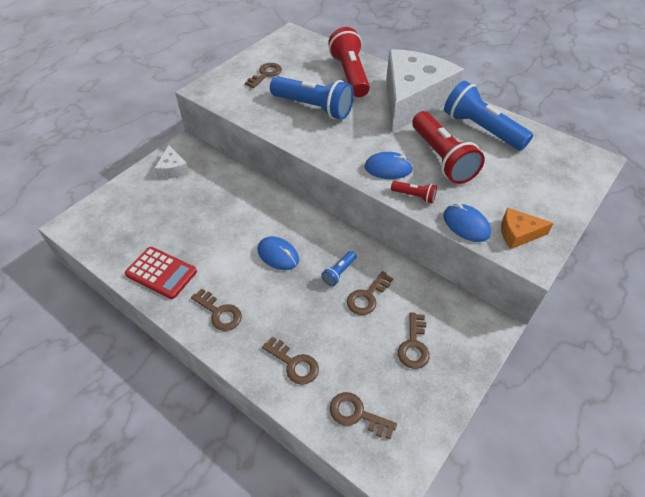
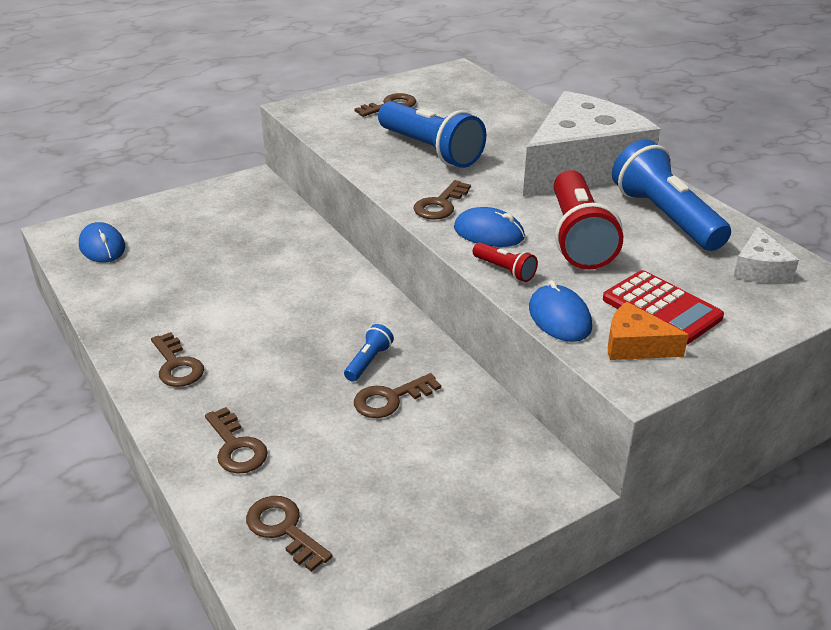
camera: 20 degrees right, 15 degrees down
(161, 273) = (133, 305): red calculator -> red calculator (661, 308)
(173, 169) = (222, 201): white cheese -> white cheese (759, 269)
(278, 255) = (296, 322): blue mouse -> blue mouse (102, 247)
(339, 272) = (368, 361): blue flashlight -> blue flashlight turned 150 degrees clockwise
(350, 74) = (508, 124): red flashlight -> none
(414, 345) = (421, 473): brown key -> brown key (440, 204)

